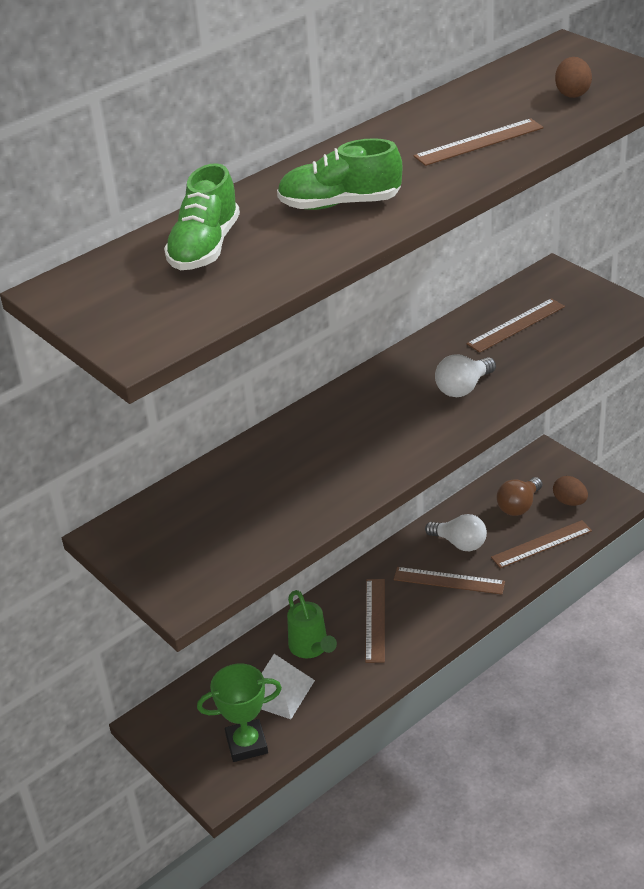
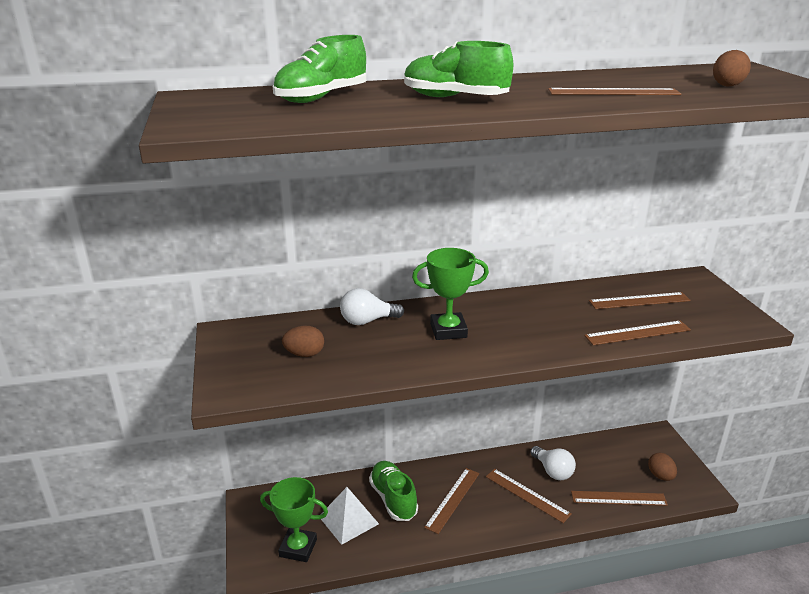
camera: 25 degrees right, 10 degrees down
(225, 525) = (304, 354): none -> brown egg
(311, 648) = (393, 499): green watering can -> green shoe
(351, 437) = (448, 330): none -> green trophy
(463, 388) = (563, 327): white light bulb -> white light bulb (367, 321)
(518, 506) = (616, 463): brown light bulb -> none
(537, 367) = (637, 333): none -> brown ruler

